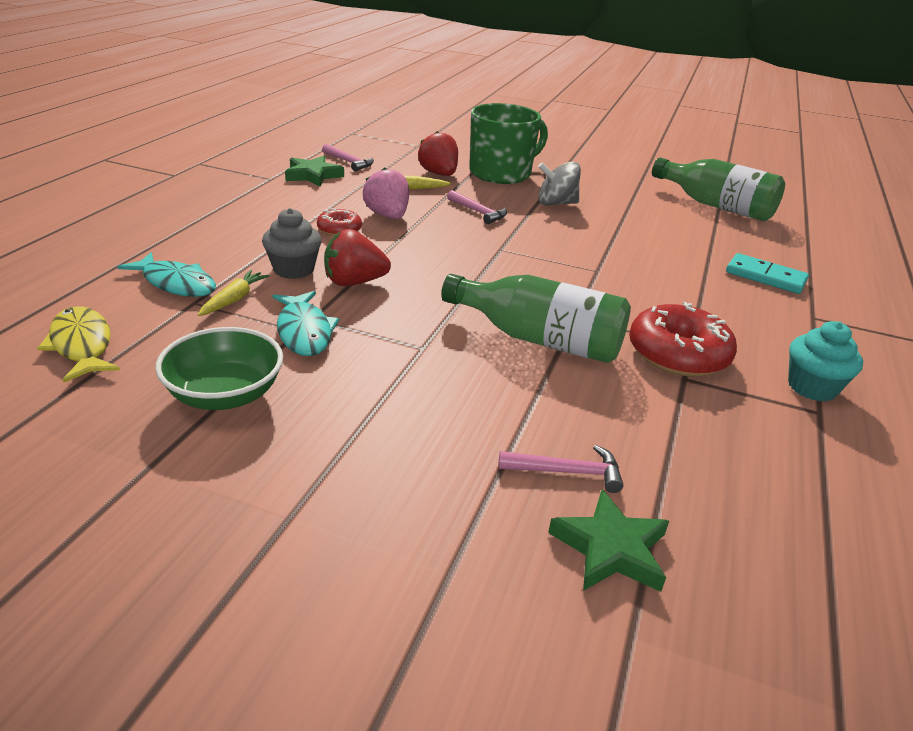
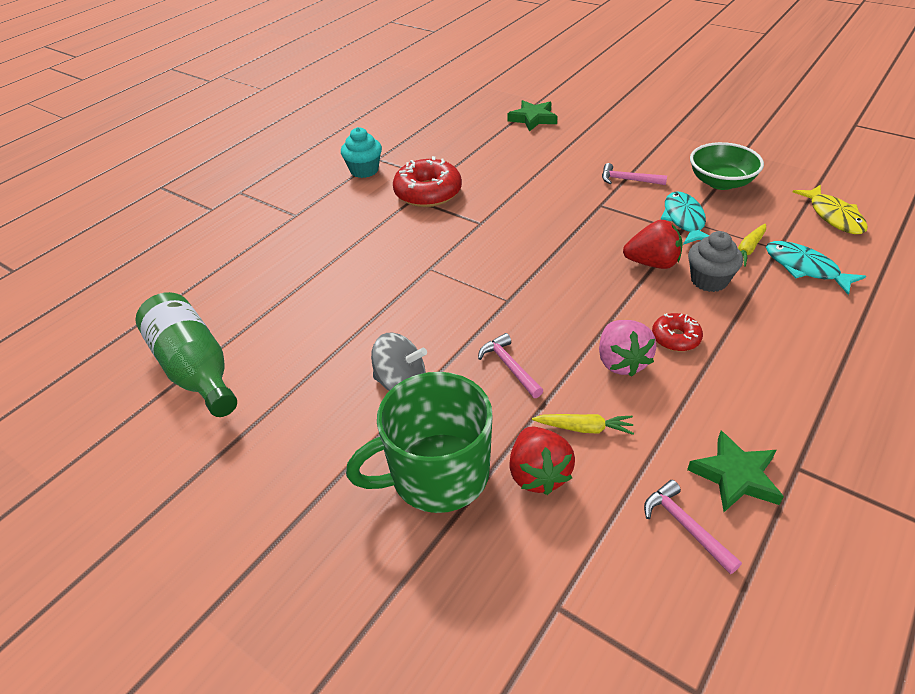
camera: 160 degrees left, 10 degrees up
(539, 339) = (516, 207): green bottle -> none
(566, 472) = (537, 141): pink hammer -> pink hammer (628, 180)
(765, 277) = (282, 254): turquoise domino -> none

